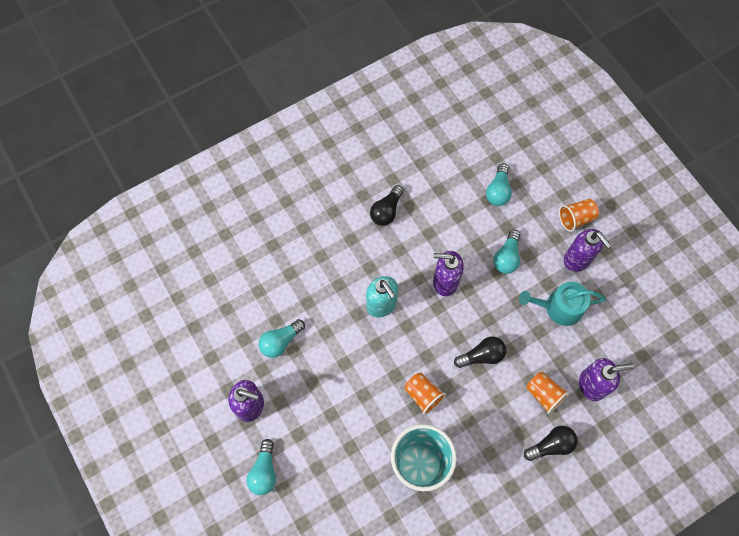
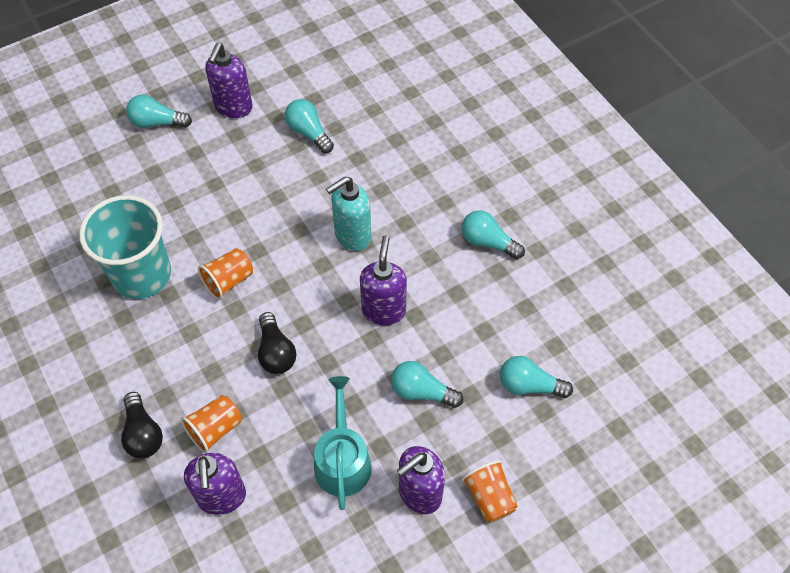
camera: 90 degrees right, 10 degrees down
(386, 211) = (488, 242): black light bulb -> turquoise light bulb

